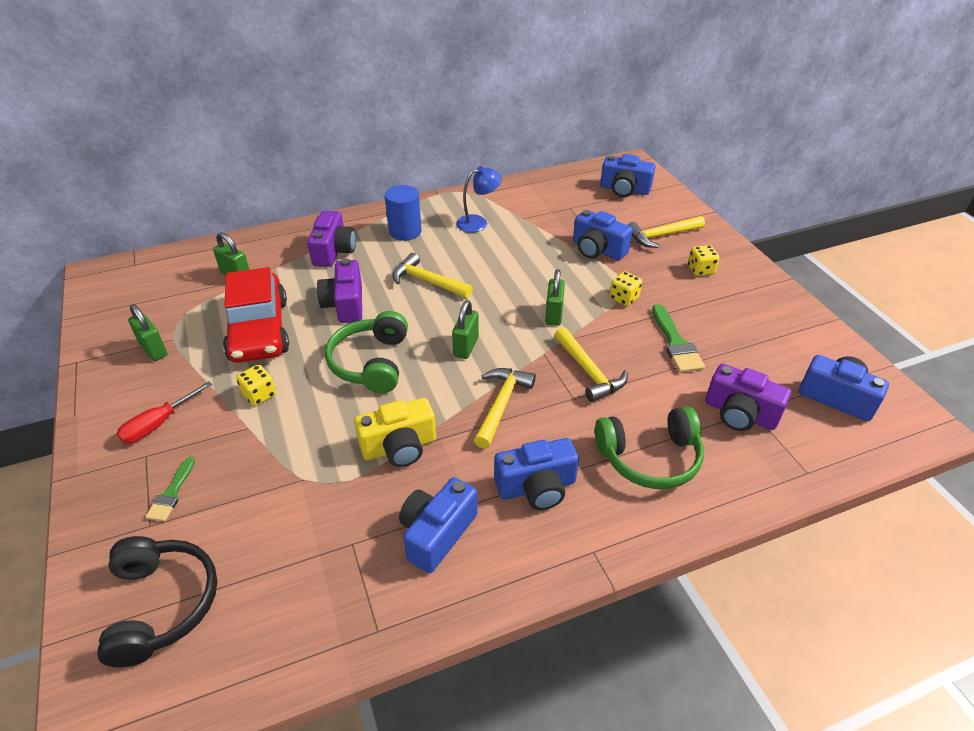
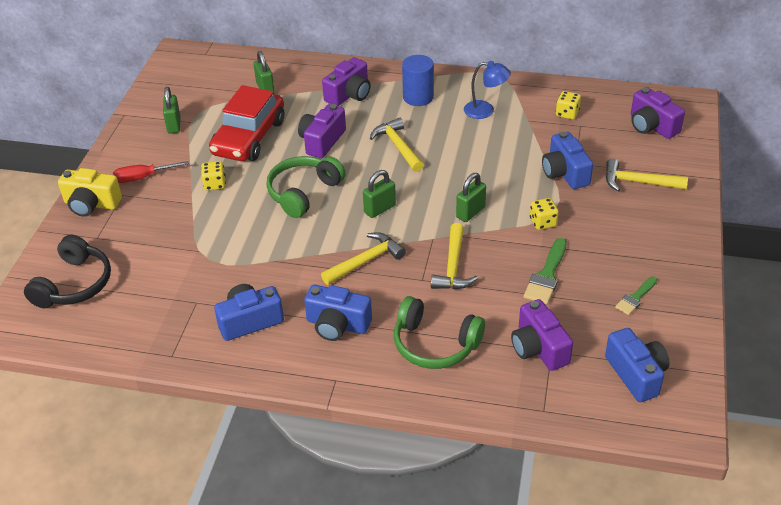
camera: 35 degrees right, 0 degrees up
(171, 493) = (120, 224): green brush -> green brush (635, 298)
(399, 447) = (273, 258): yellow camera -> yellow camera (91, 204)
(624, 189) = (652, 126): blue camera -> purple camera
(700, 270) = (639, 226): yellow dice -> yellow dice (567, 113)

